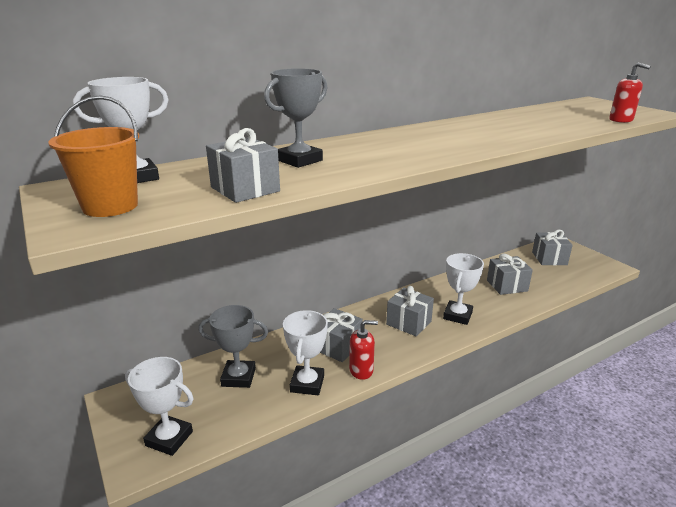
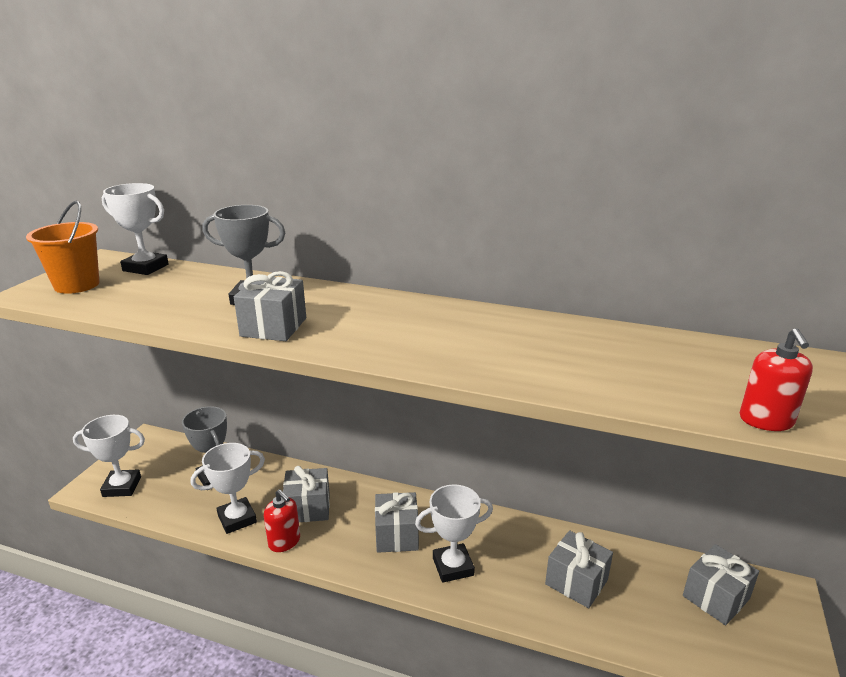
camera: 50 degrees right, 0 degrees up
(169, 438) = (122, 487): white trophy -> white trophy turned 75 degrees counterclockwise
(245, 189) = (151, 307): grey gift -> grey gift (273, 327)

